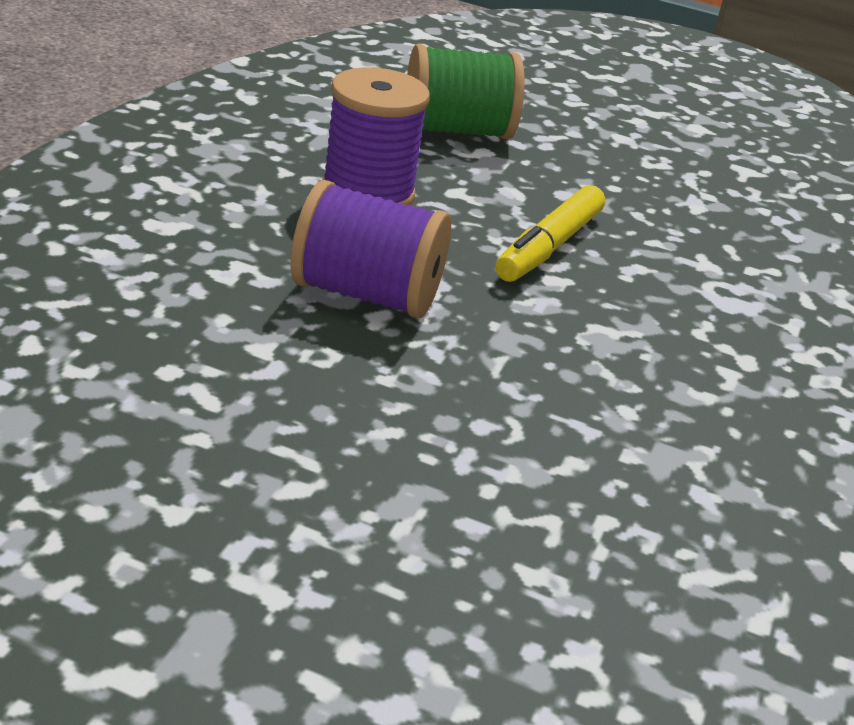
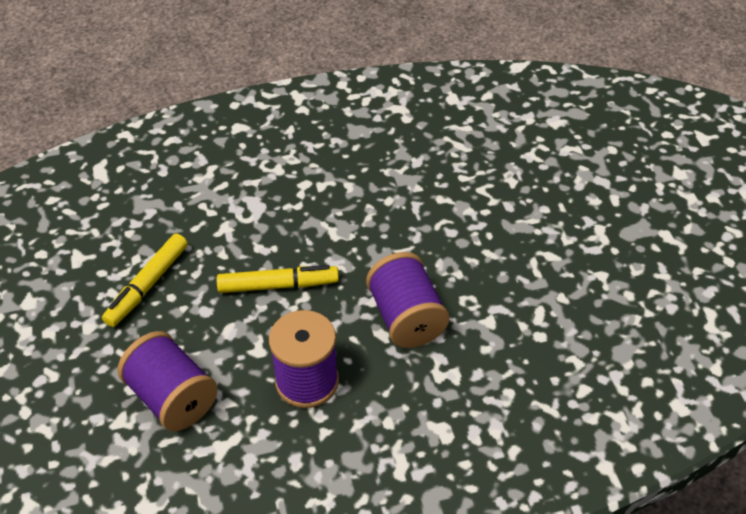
camera: 120 degrees left, 15 degrees up
(457, 131) = (172, 398): green spool -> purple spool
(650, 183) = (147, 285): none -> yellow marker

